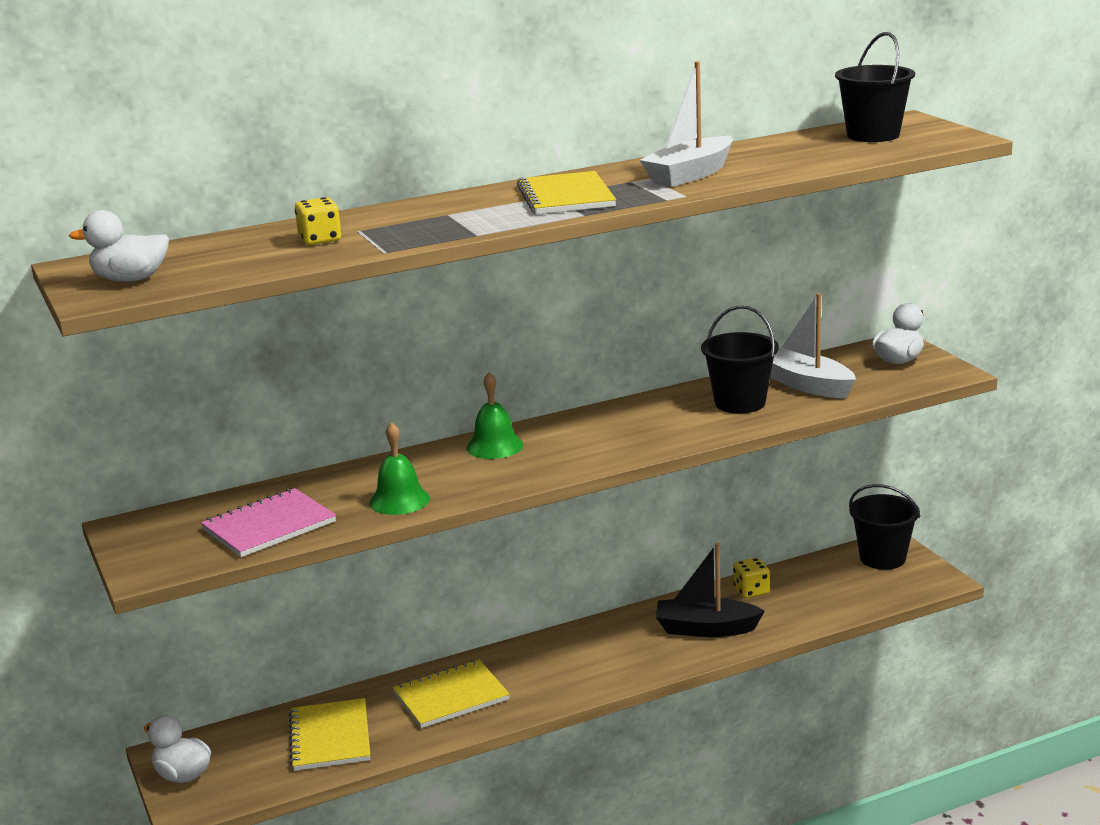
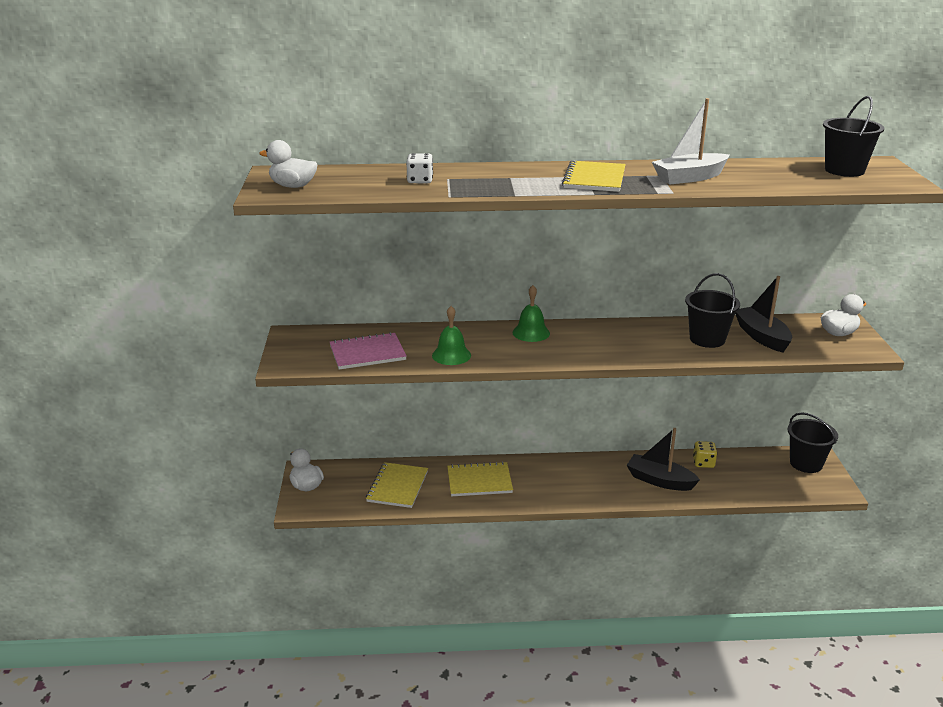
camera: 20 degrees right, 5 degrees up
(320, 240) = (420, 180): yellow dice -> white dice
(807, 385) = (761, 337): white boat -> black boat

